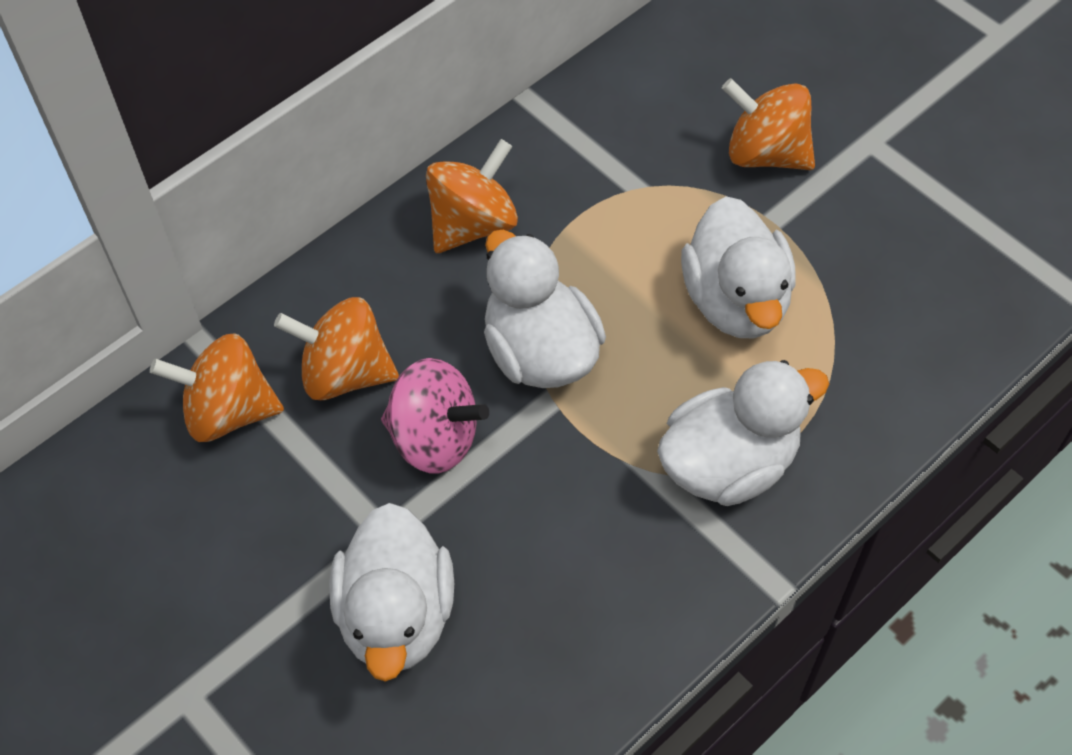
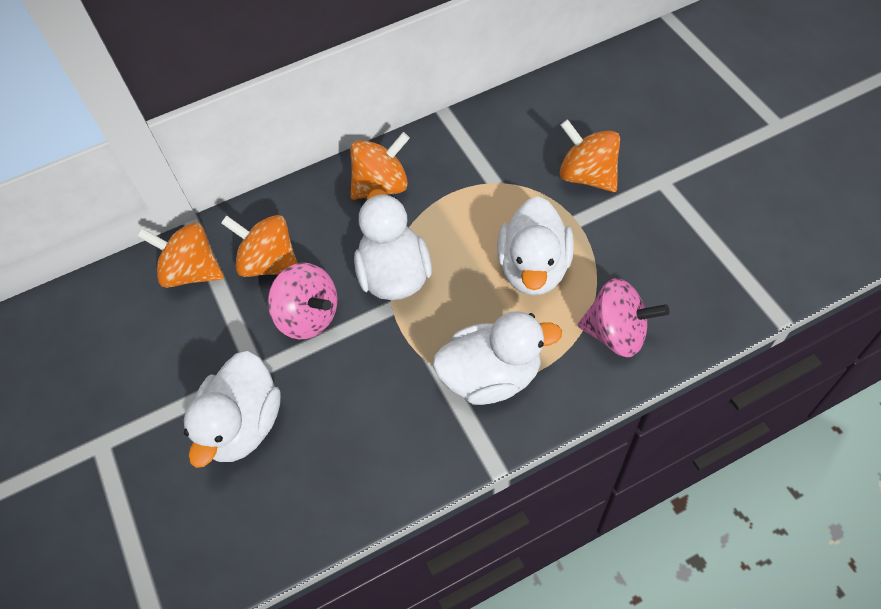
camera: 20 degrees right, 0 degrees up
(878, 367) = (616, 333): none -> pink spinning top

